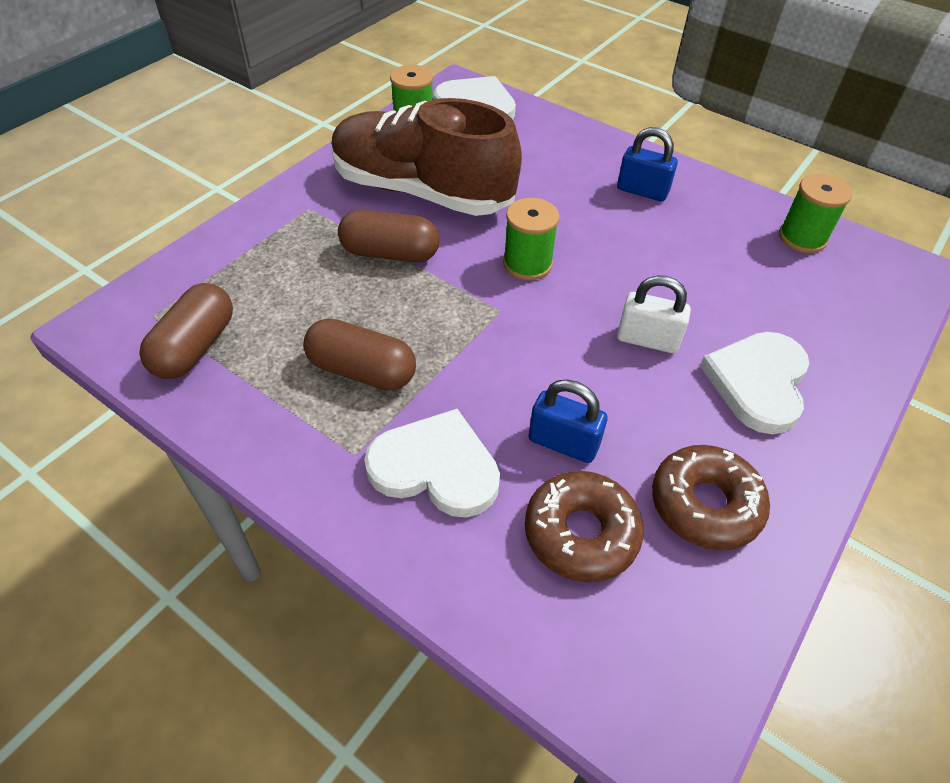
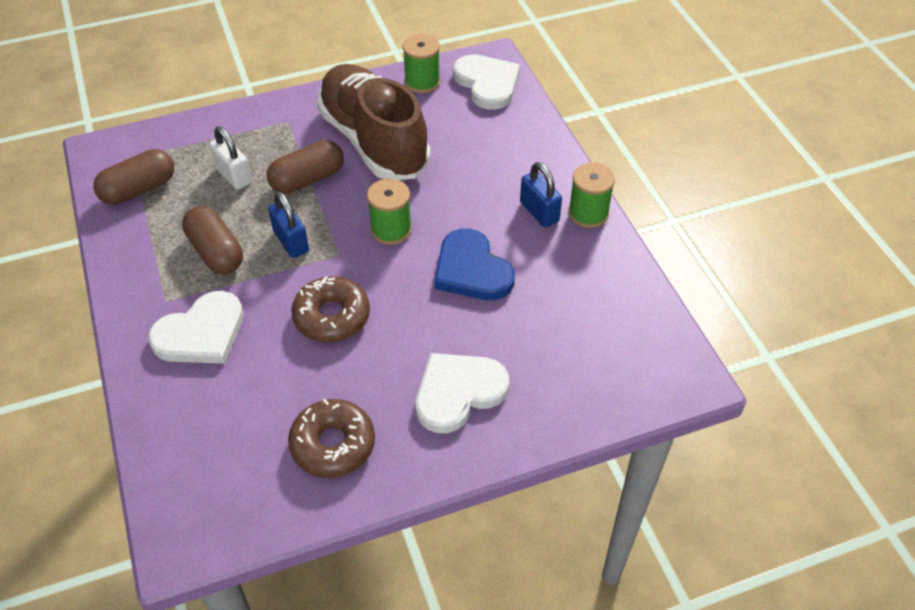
camera: 35 degrees right, 0 degrees up
(390, 253) = (307, 179): brown capsule -> brown capsule turned 75 degrees counterclockwise
(435, 467) = (201, 333): white heart -> white heart turned 90 degrees clockwise
(563, 443) = (288, 360): blue padlock -> blue padlock (291, 241)
(581, 533) = (243, 417): brown donut -> brown donut (332, 316)
(642, 265) = (471, 270): none -> blue heart
(647, 340) = (415, 324): white padlock -> white padlock (233, 176)
(802, 238) = (626, 309): green spool -> green spool (588, 213)

